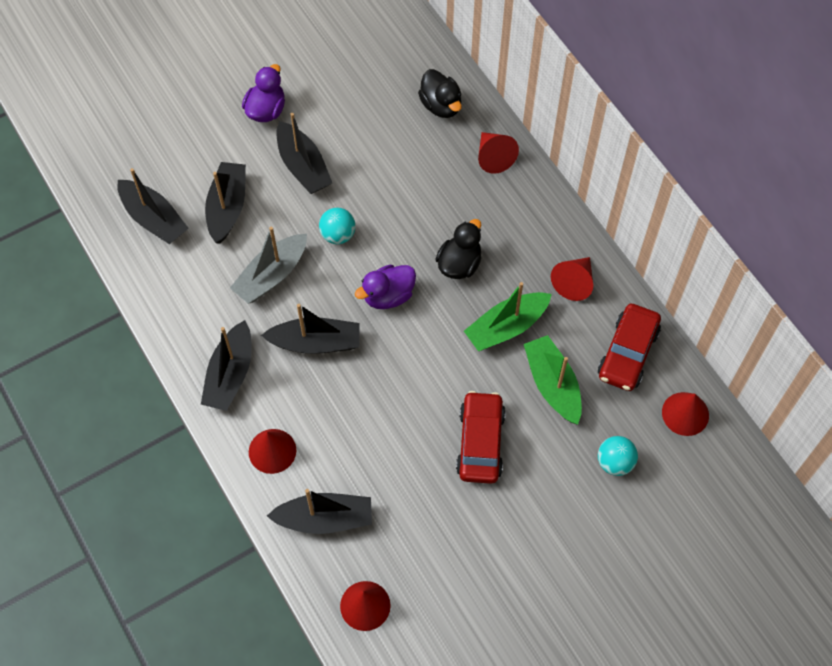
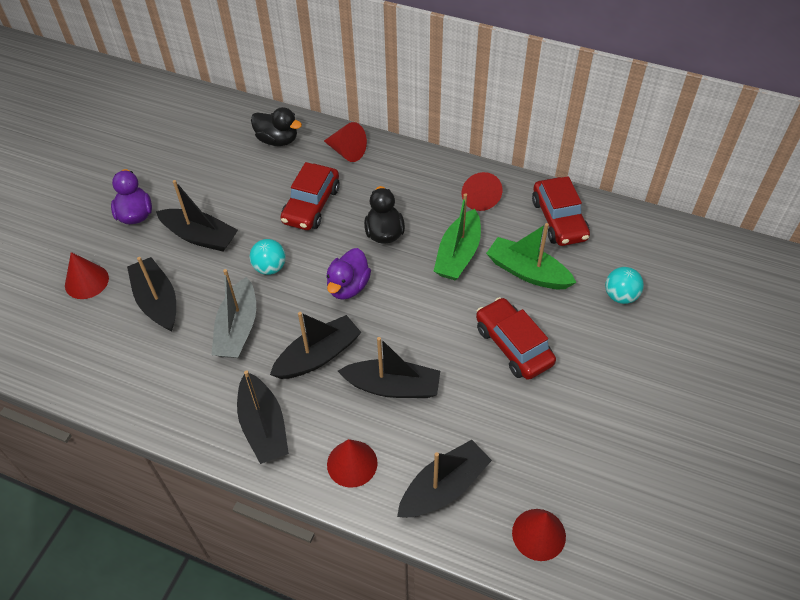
camera: 35 degrees left, 10 degrees down
(154, 219) = (94, 347): black boat -> black boat (392, 386)
(418, 194) = (311, 205): none -> red car
(685, 413) = (634, 234): red cone -> red cone (86, 281)

